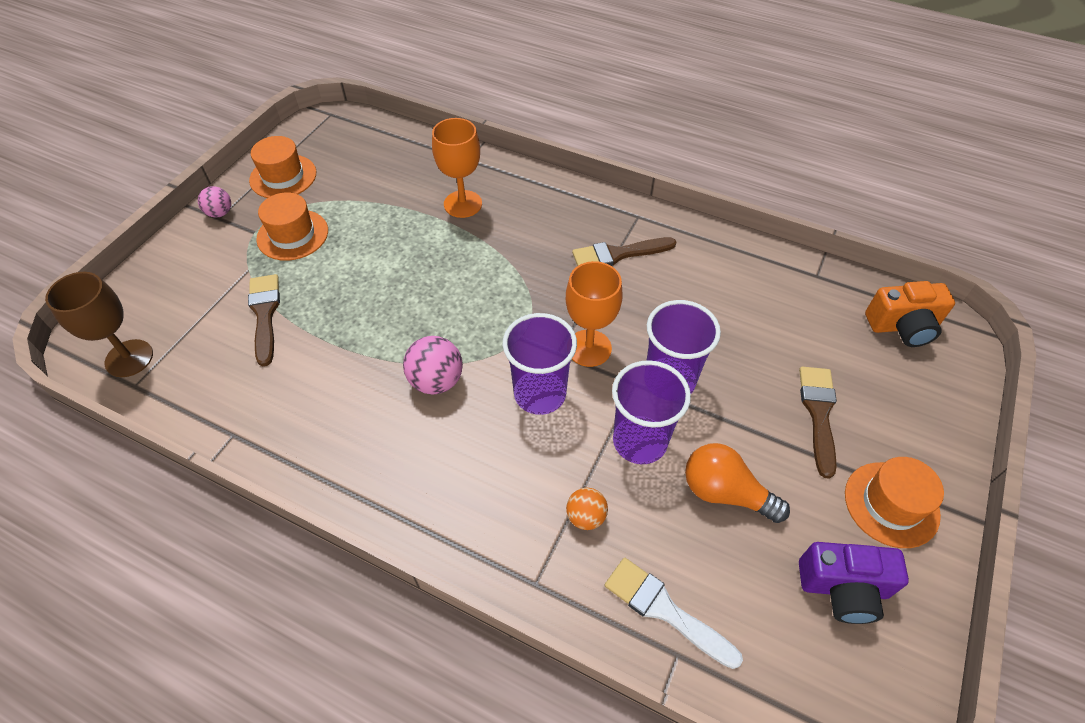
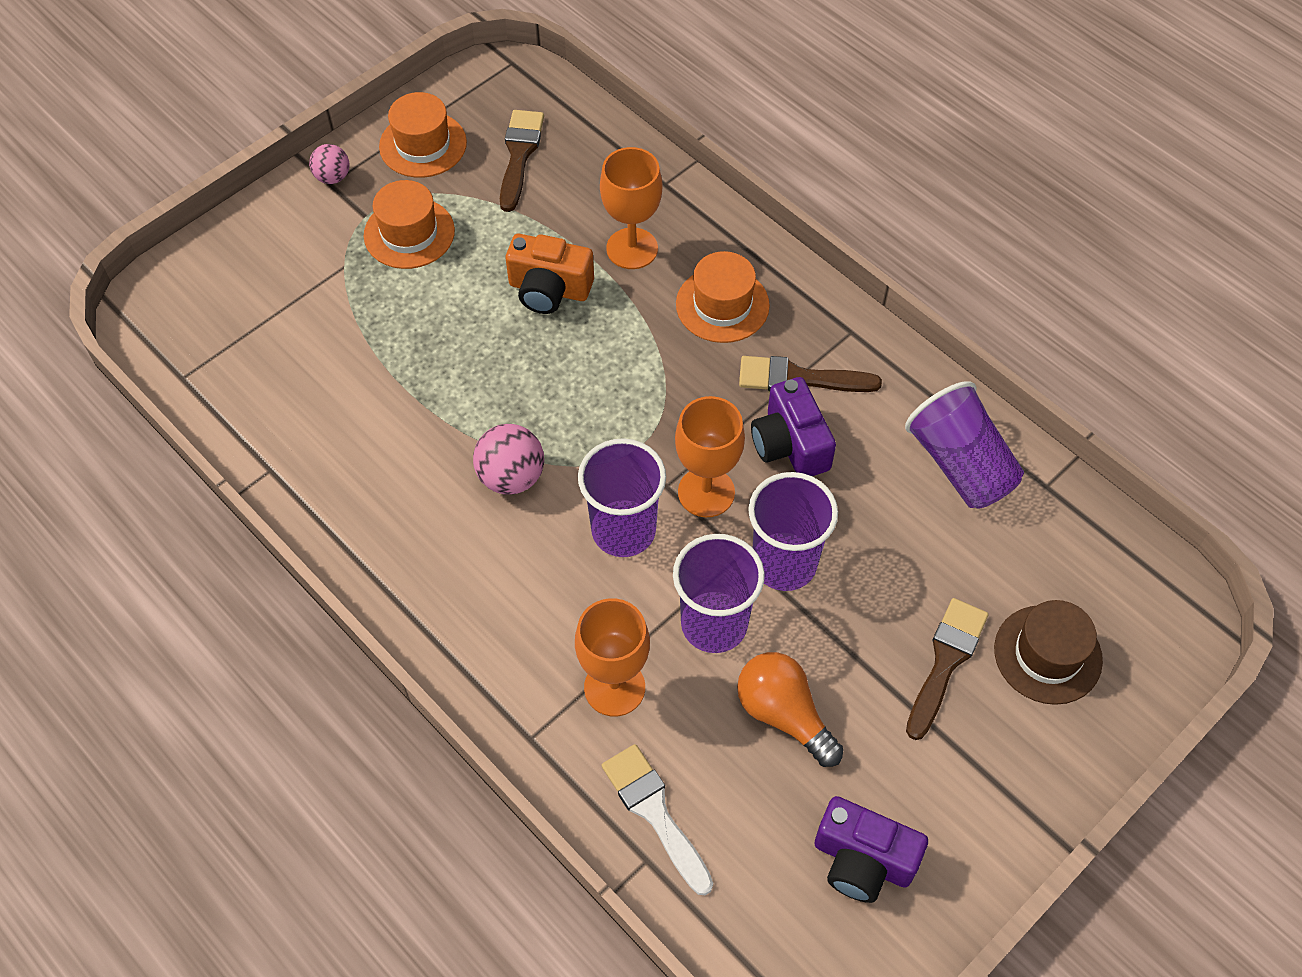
camera: 20 degrees right, 5 degrees up
(129, 358) = (184, 342): brown goblet -> none
(265, 314) = (346, 331): brown brush -> brown brush (519, 155)
(586, 516) = (614, 687): orange ball -> orange goblet
(633, 298) = (790, 444): none -> purple camera
(754, 278) = (960, 465): none -> purple cup
(883, 385) = (1047, 654): none -> brown hat
(891, 504) = (972, 793): orange hat -> orange hat (722, 305)
(902, 326) = (1120, 588): orange camera -> orange camera (549, 289)

